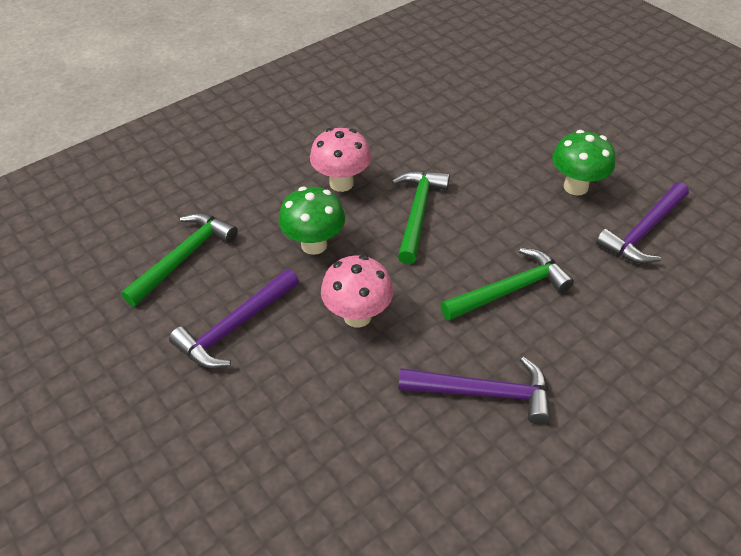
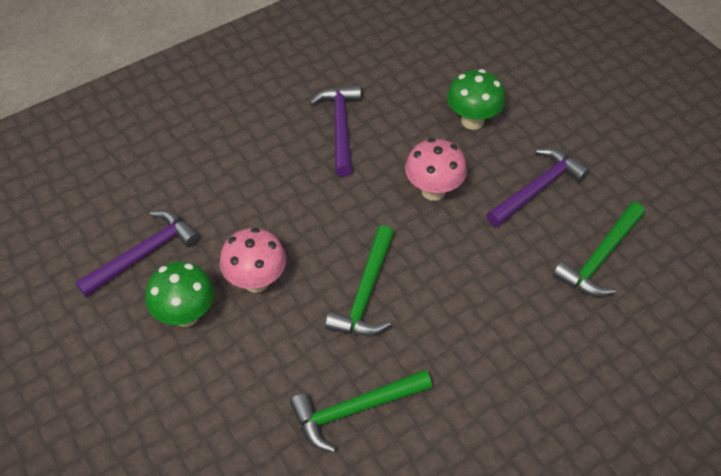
camera: 175 degrees left, 5 degrees up
(314, 244) = (474, 263): green mushroom -> green mushroom (472, 121)
(341, 183) = (446, 340): pink mushroom -> pink mushroom (256, 281)
(484, 393) = (340, 127): purple hammer -> purple hammer turned 75 degrees clockwise
(510, 290) = (295, 204): green hammer -> green hammer (354, 410)

